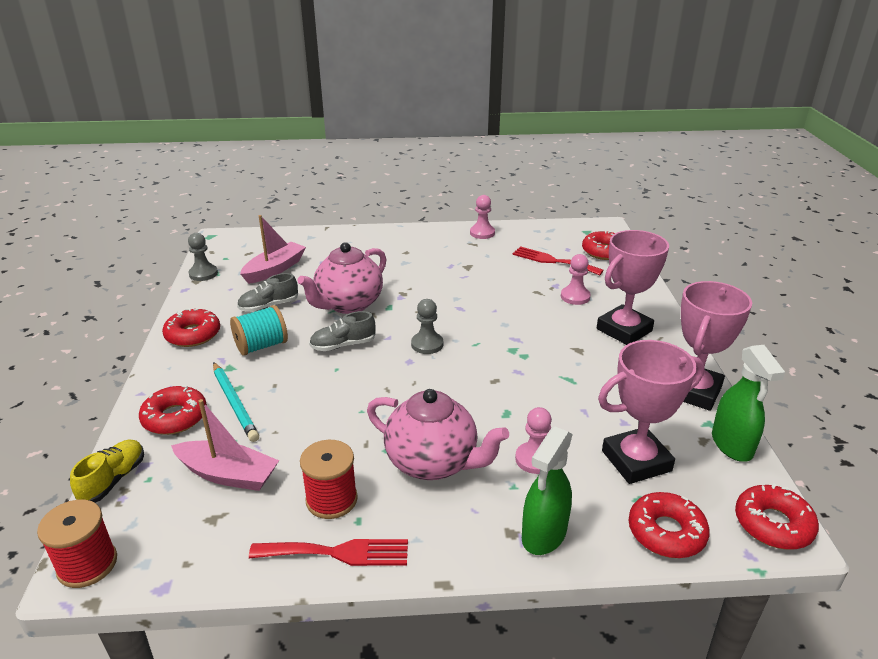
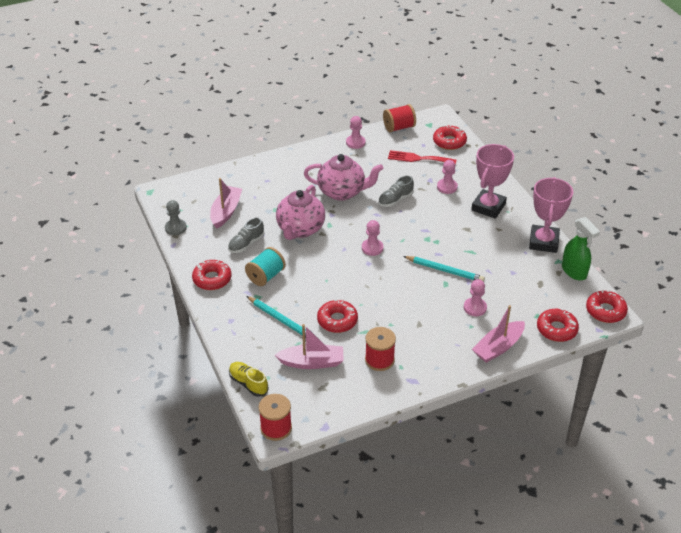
camera: 20 degrees left, 10 degrees up
(113, 480) = (248, 383): yellow shoe -> yellow shoe turned 45 degrees counterclockwise
(175, 417) = (251, 338): red donut -> red donut (337, 320)
(337, 553) = (401, 385): red fork -> none
(343, 345) = (319, 262): grey shoe -> grey shoe (395, 200)
(427, 344) = (372, 248): grey pawn -> pink pawn
(433, 462) = (421, 324): pink teapot -> pink teapot (342, 192)
(515, 395) = (445, 270): none -> turquoise pencil
(543, 535) = (498, 347): green spray bottle -> pink boat
(546, 228) = (399, 127): none -> red spool
(636, 461) = (528, 294): pink trophy -> none

